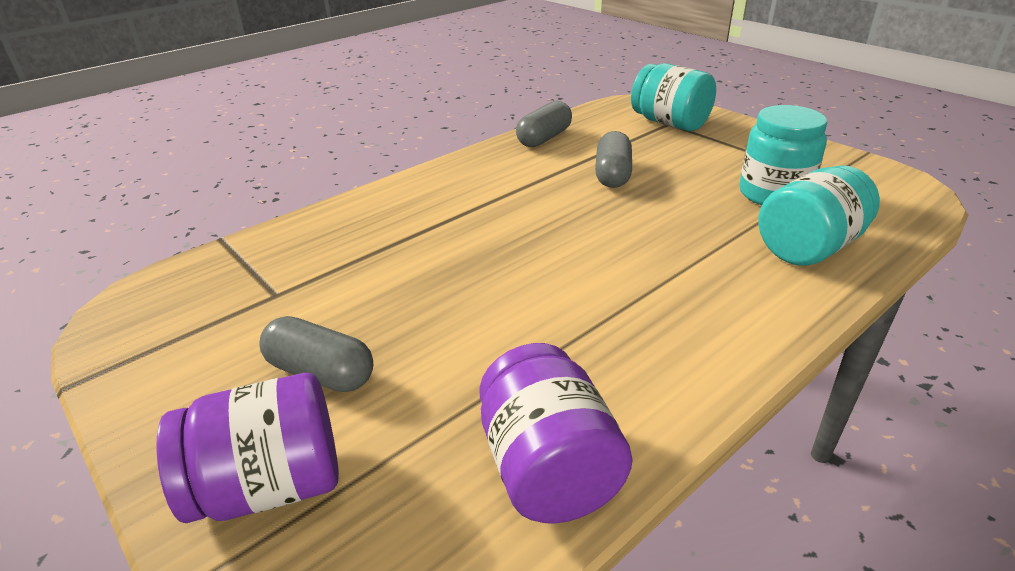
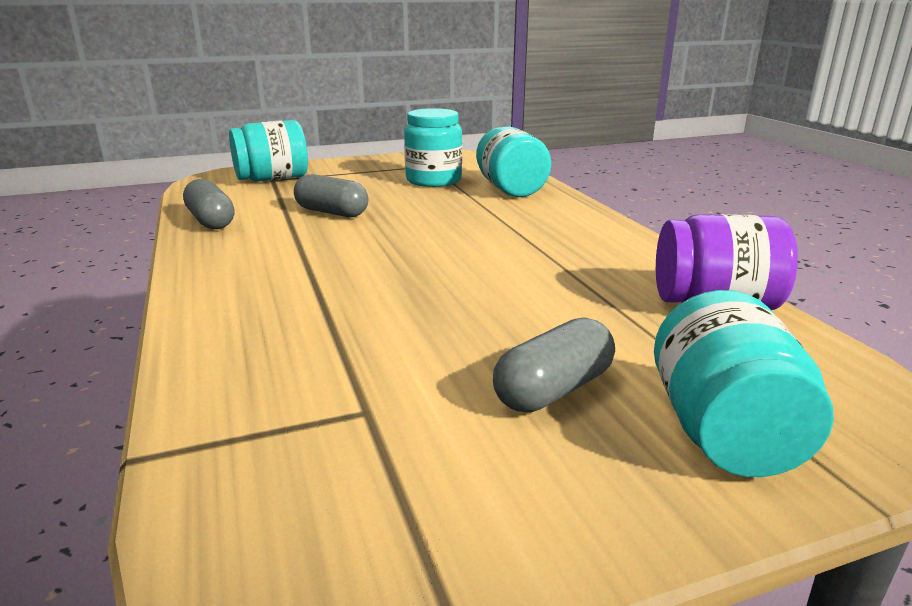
camera: 70 degrees left, 10 degrees down
(270, 486) = (724, 433): purple jar -> turquoise jar

